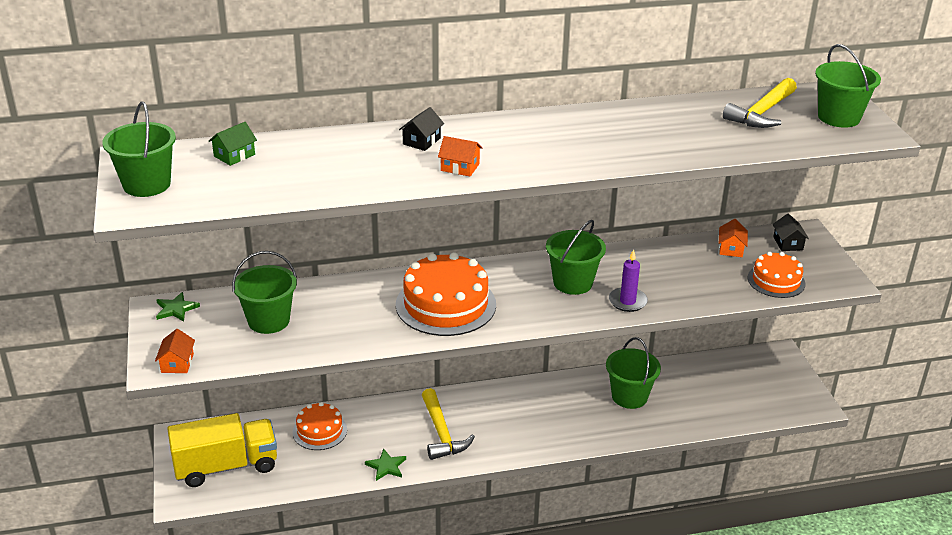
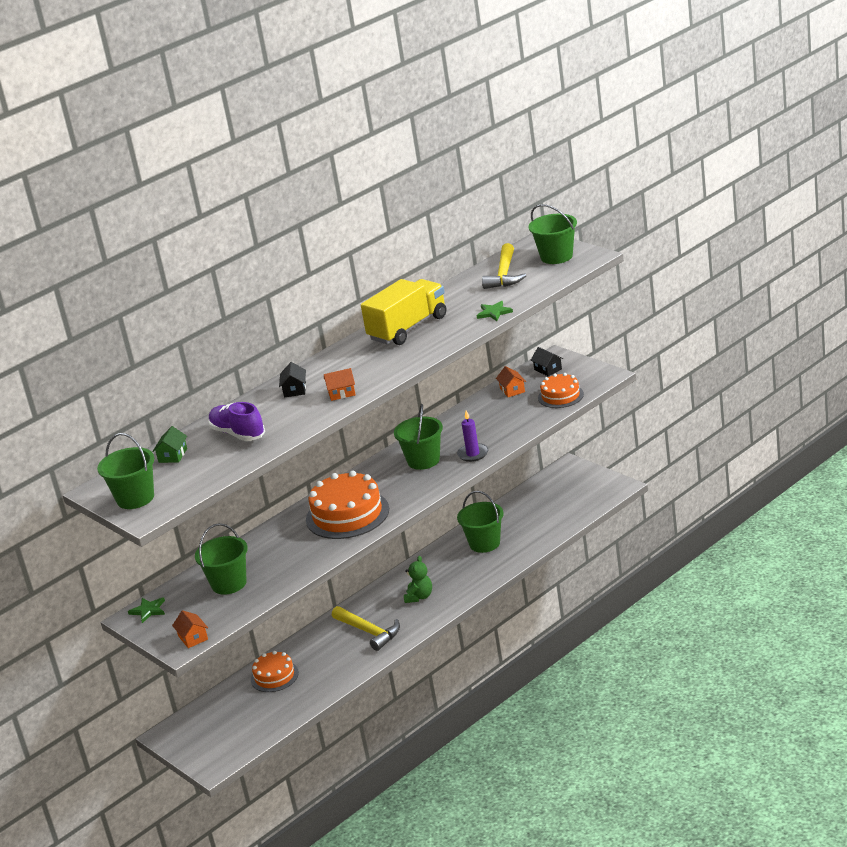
camera: 25 degrees left, 5 degrees down
(226, 466) = (226, 732): yellow truck -> yellow truck (408, 328)
(316, 162) = (238, 434): none -> purple shoe
(386, 466) = (349, 671): green star -> green star (494, 312)
(519, 421) = (419, 597): none -> green teddy bear

